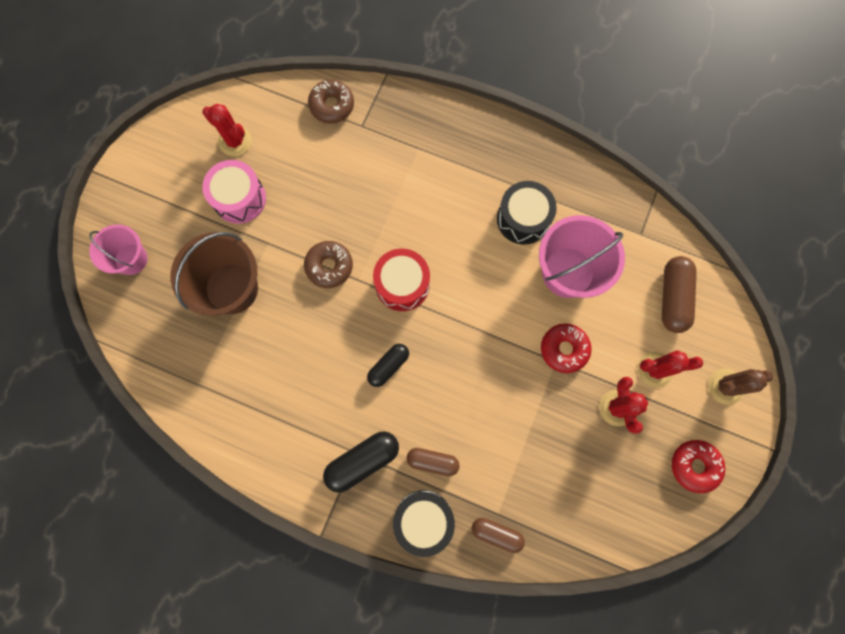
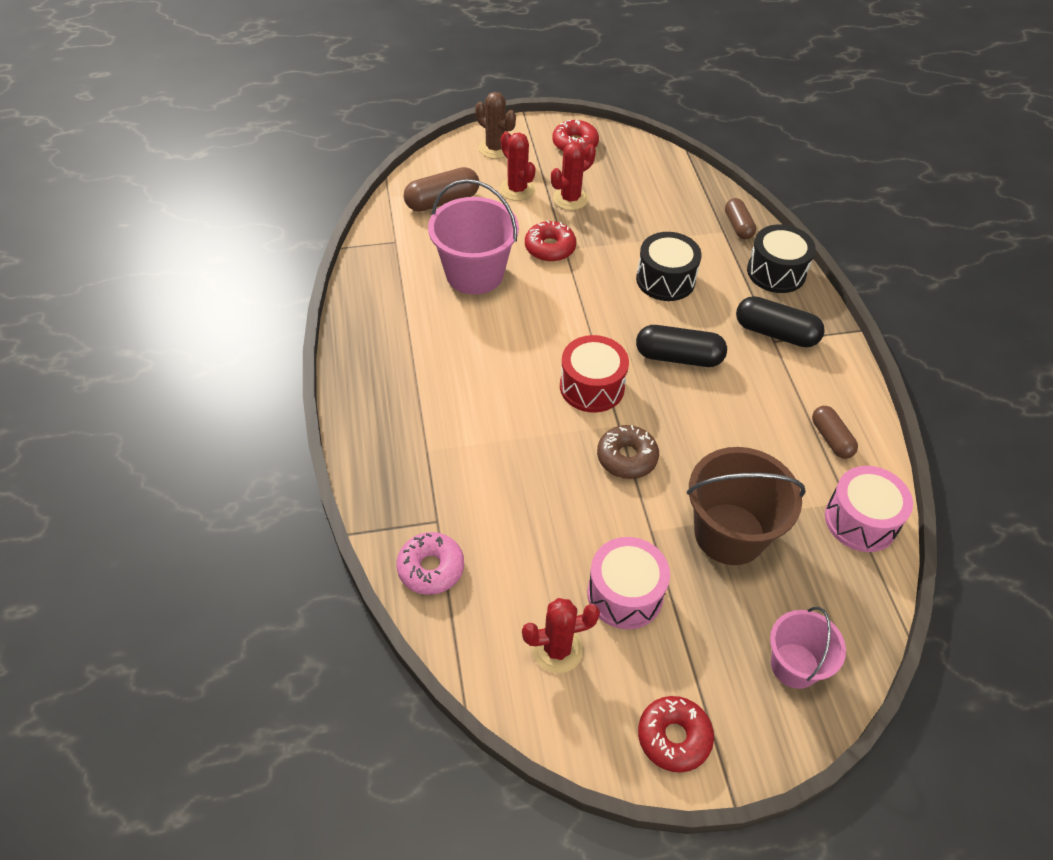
camera: 125 degrees left, 25 degrees down
(146, 167) = (674, 737): none -> red donut
(179, 380) = (860, 520): none -> pink drum
(235, 141) = (557, 649): red cactus -> red cactus turned 75 degrees clockwise
(332, 105) = (431, 568): brown donut -> pink donut
(388, 366) = (678, 357): black capsule -> black capsule, size x1.53
(432, 461) = (727, 288): brown capsule -> brown capsule (831, 439)
(523, 219) = (445, 327): black drum -> black drum (665, 280)

